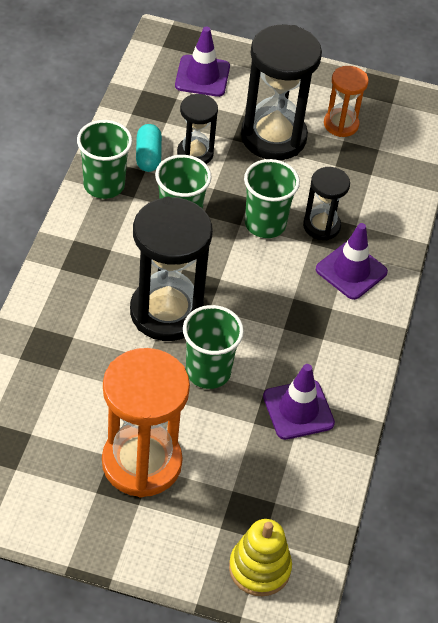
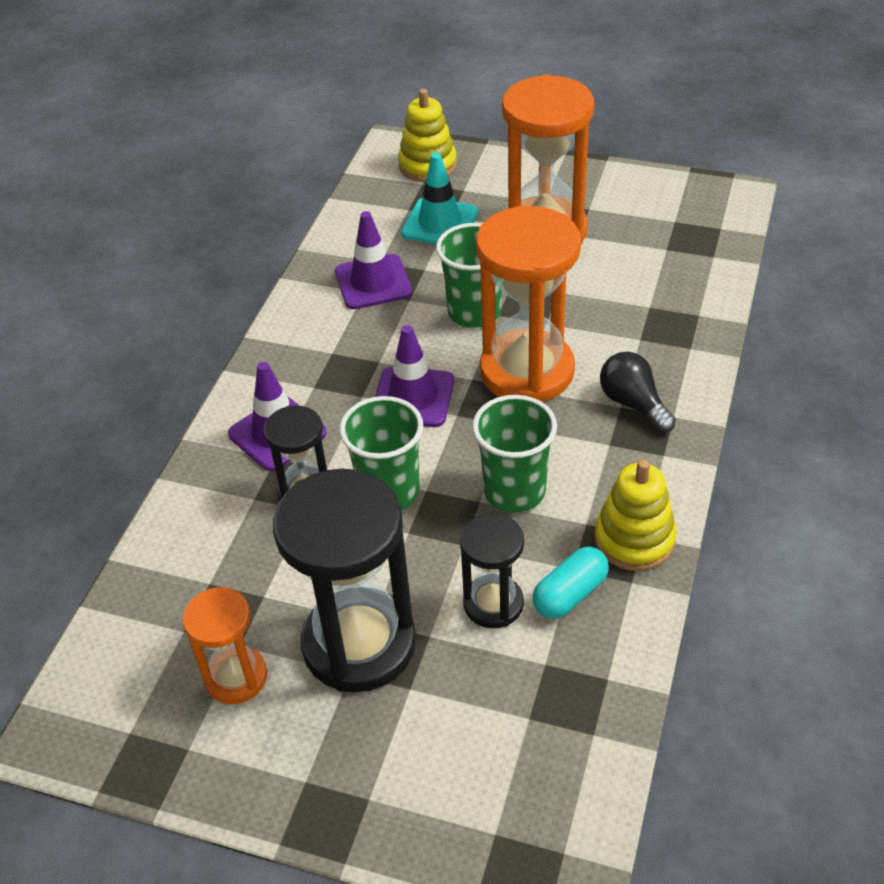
camera: 170 degrees left, 5 degrees down
(88, 279) = (633, 404): none -> black light bulb
(104, 185) = (634, 539): green cup -> yellow stacking toy
(148, 156) = (570, 594): turquoise capsule -> turquoise capsule turned 45 degrees clockwise
(166, 312) = (527, 371): black hourglass -> orange hourglass
(202, 76) = (481, 774): purple traffic cone -> purple traffic cone (413, 397)
(242, 480) = (440, 223): none -> turquoise traffic cone

